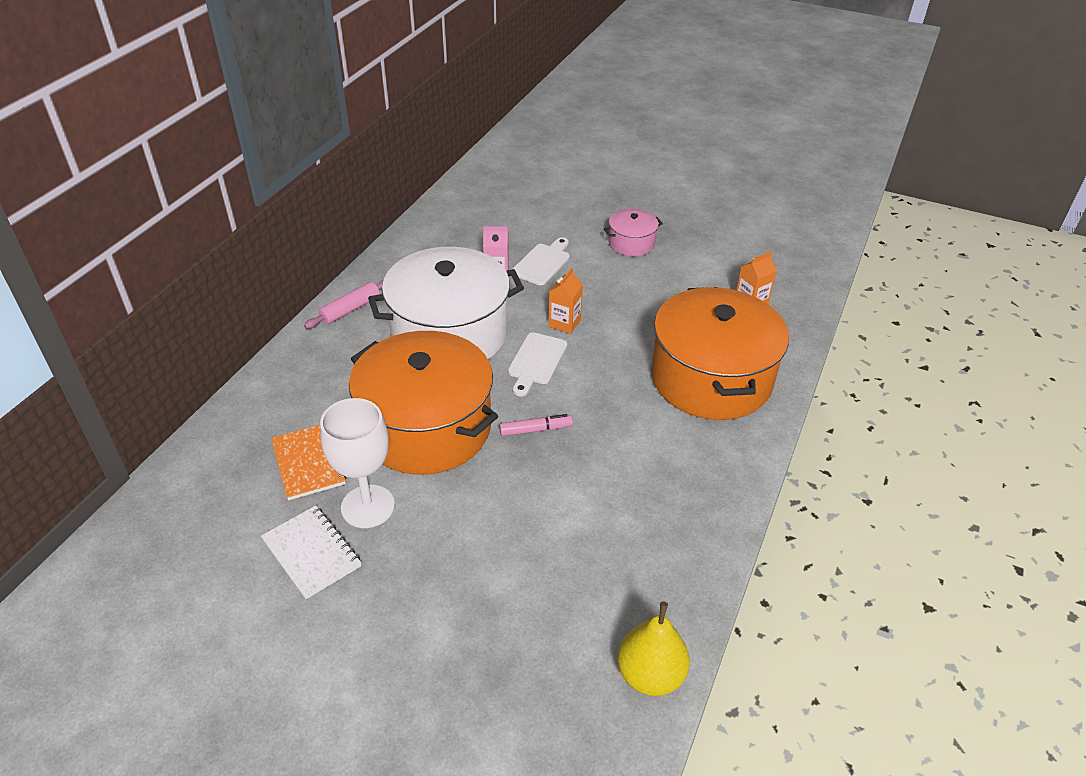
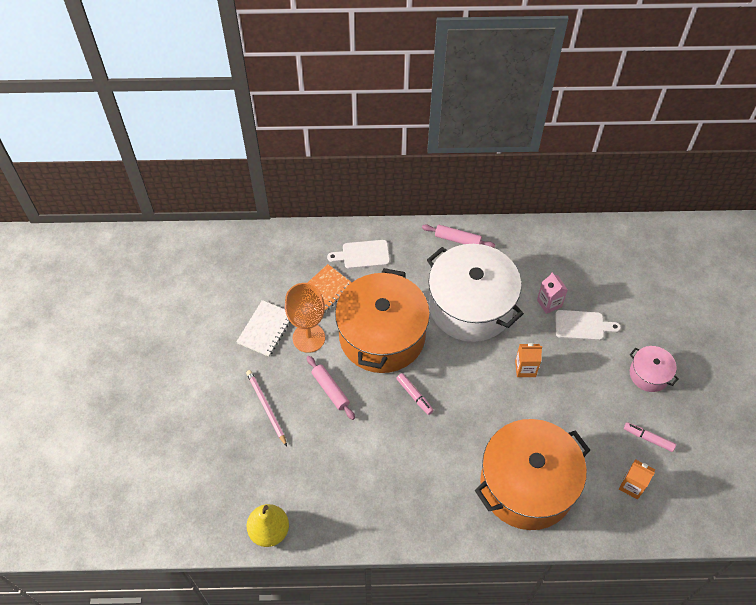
camera: 65 degrees right, 15 degrees up
(368, 506) = (308, 338): white goblet -> orange goblet
(444, 602) = (266, 407): none -> pink pencil
(468, 513) = (330, 390): none -> pink rolling pin
(536, 361) = (476, 368): white cutting board -> white cutting board (362, 255)
(703, 272) = (648, 438): none -> pink marker

